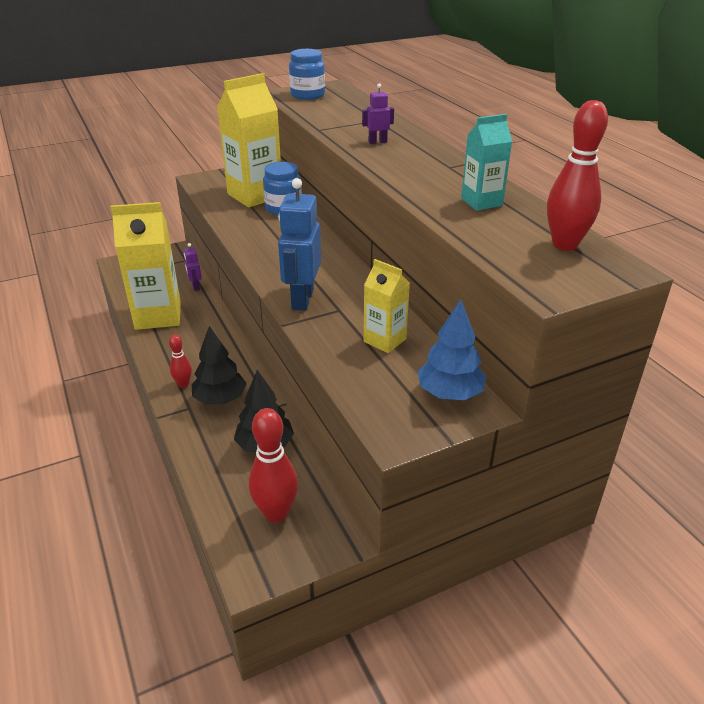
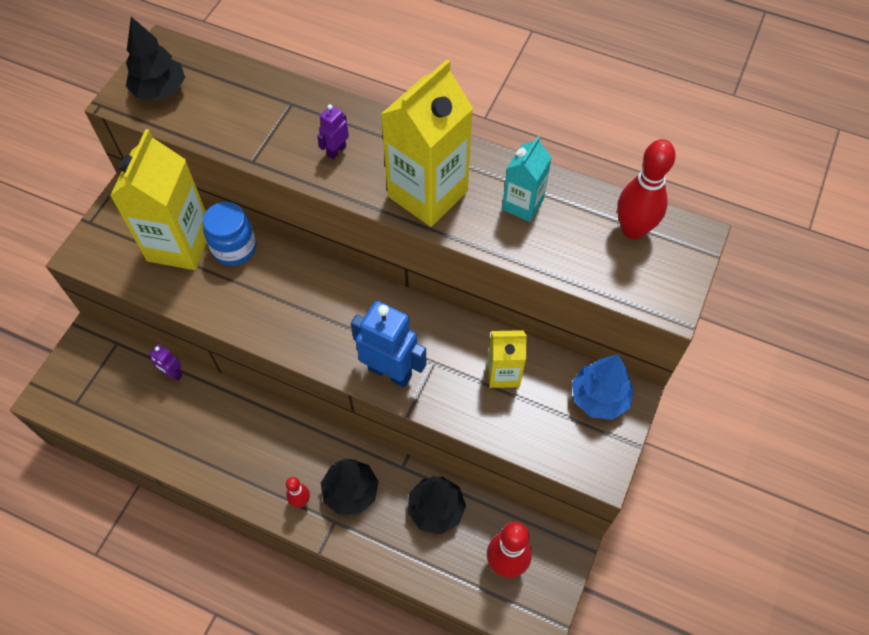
camera: 40 degrees left, 25 degrees up
(158, 316) = (180, 439): yellow carton -> yellow carton (427, 194)
(302, 299) = (390, 372): blue robot -> blue robot turned 150 degrees clockwise
(307, 95) = (160, 90): blue jar -> black tree

